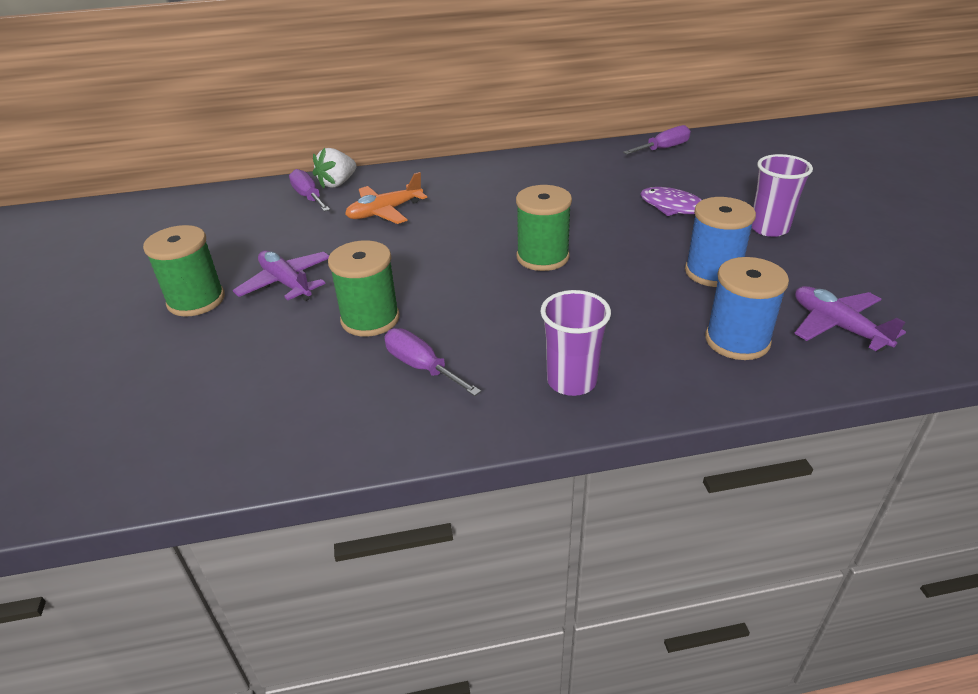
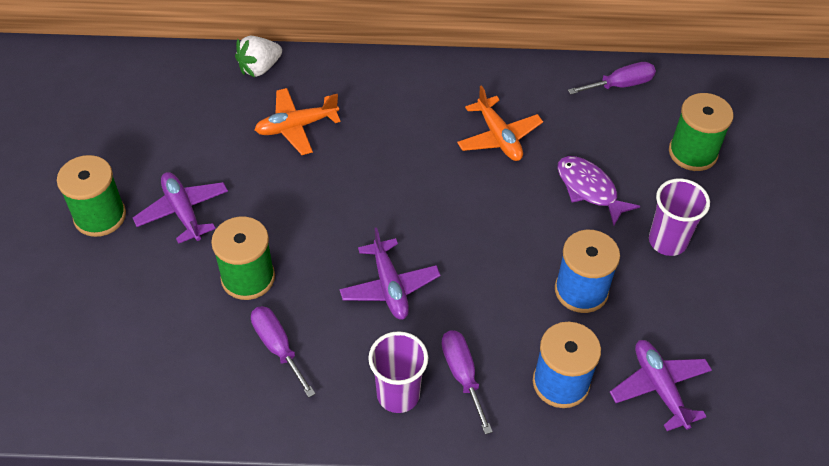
camera: 10 degrees right, 15 degrees up
(308, 197) = (226, 84): purple screwdriver -> purple screwdriver (462, 375)
(522, 301) = (389, 287): none -> purple plane
(542, 257) = (428, 231): green spool -> green spool (692, 153)
(576, 191) = (498, 137): none -> orange plane

